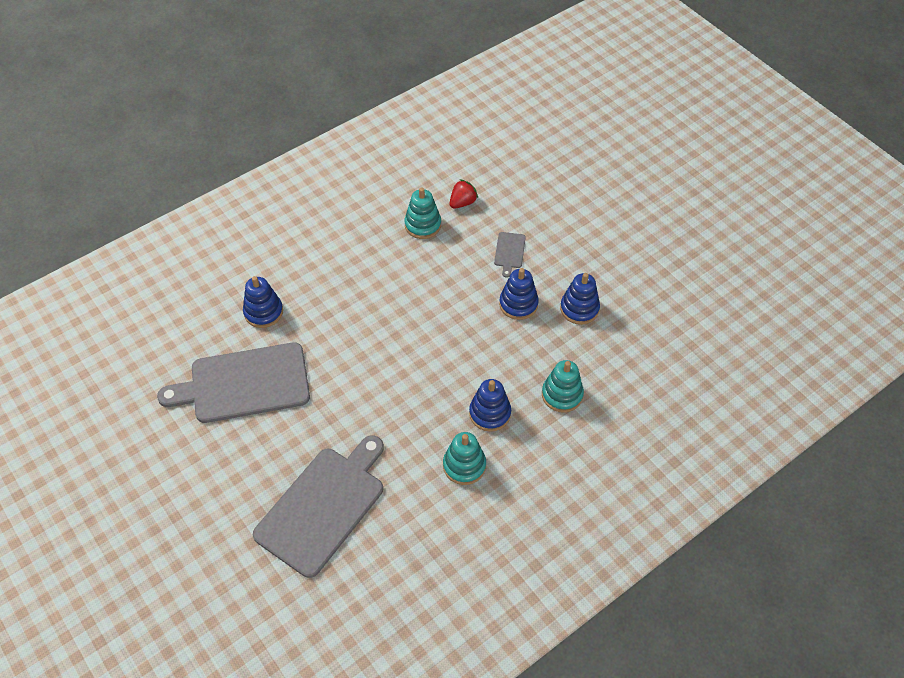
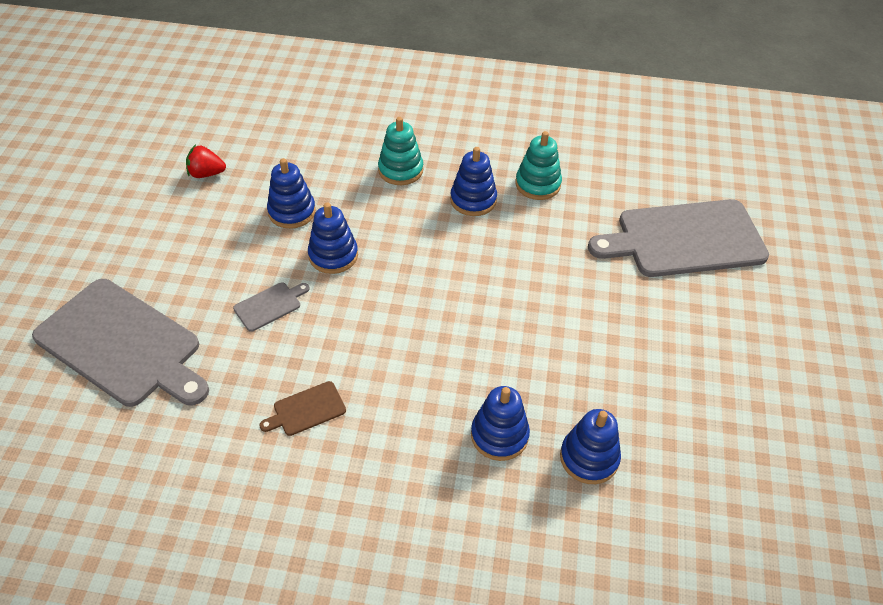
camera: 135 degrees left, 5 degrees down
(244, 384) = (676, 394): grey cutting board -> grey cutting board (122, 345)
(318, 287) = (499, 435): none -> blue stacking toy
(423, 225) = (306, 410): turquoise stacking toy -> brown cutting board
(462, 202) = (232, 398): red strawberry -> red strawberry (206, 174)

